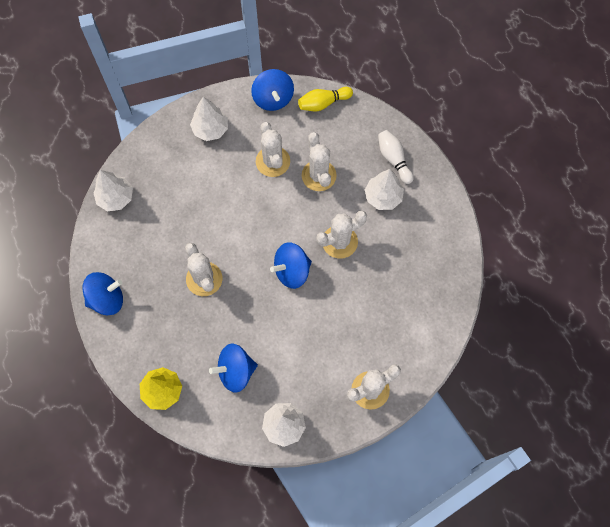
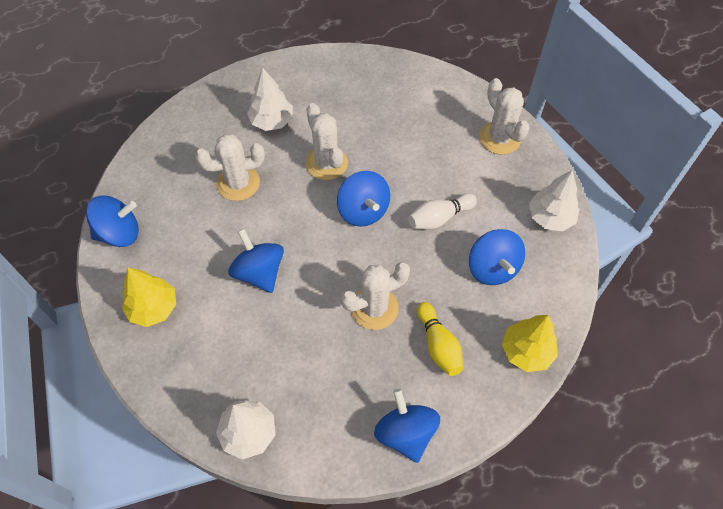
camera: 90 degrees left, 10 degrees down
(210, 129) = (153, 308): white tree -> yellow tree
(237, 196) = (259, 272): none -> blue spinning top
(273, 161) = (213, 232): white cactus -> none
(323, 103) = (137, 178): yellow bowling pin -> yellow bowling pin (438, 345)
(394, 159) = (225, 110): white bowling pin -> white bowling pin (439, 218)

